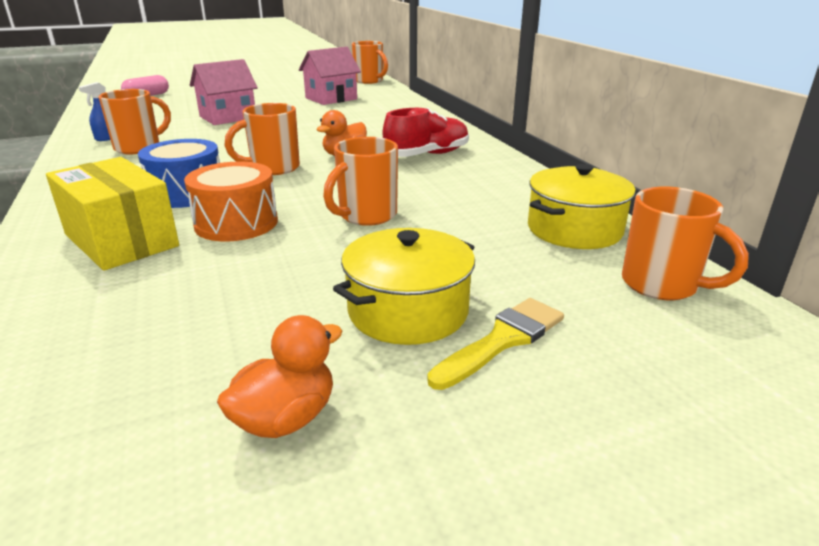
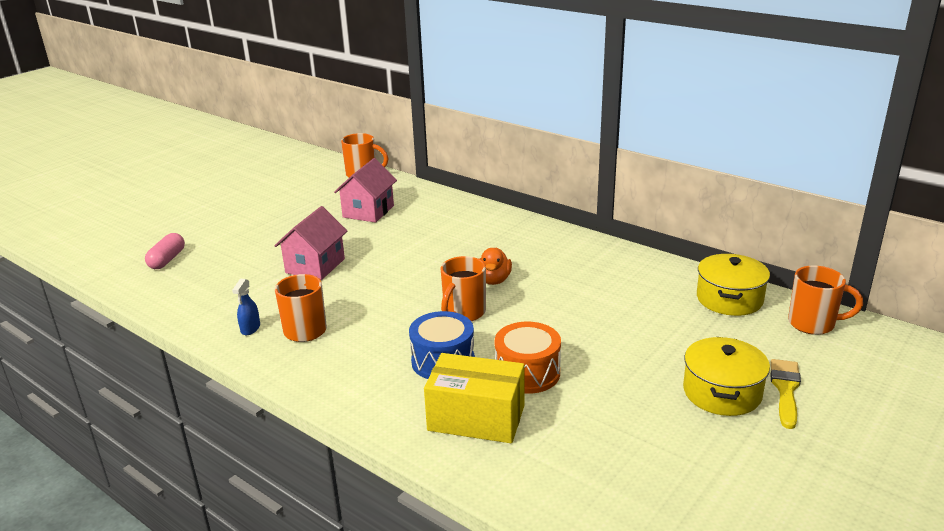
camera: 30 degrees left, 0 degrees up
(285, 418) = (753, 473): orange duck -> none
(366, 216) = (599, 334): orange mug -> none
(427, 155) = (553, 260): red shoe -> none

